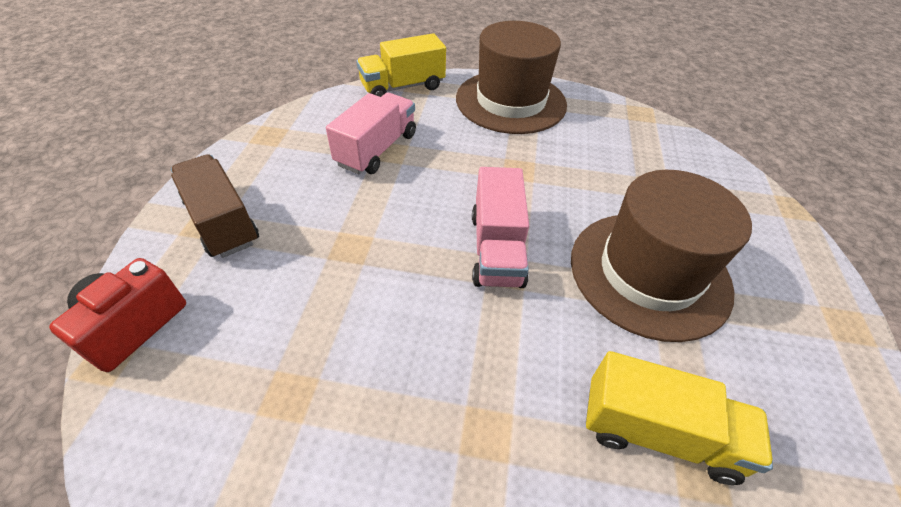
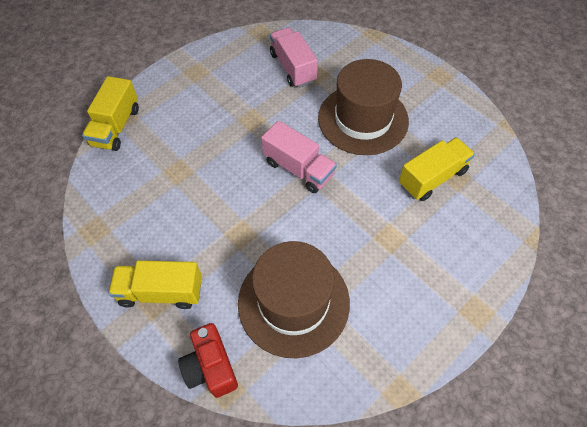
camera: 50 degrees left, 10 degrees up
(222, 222) = (161, 292): brown truck -> yellow truck
(377, 149) = (169, 177): pink truck -> pink truck (293, 68)
(511, 101) = (190, 81): brown hat -> brown hat (293, 302)

